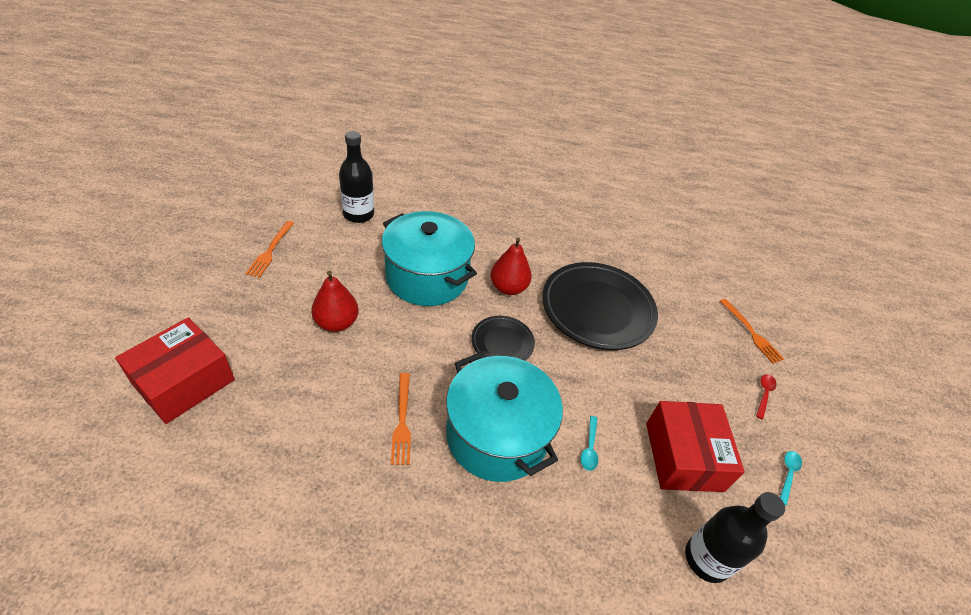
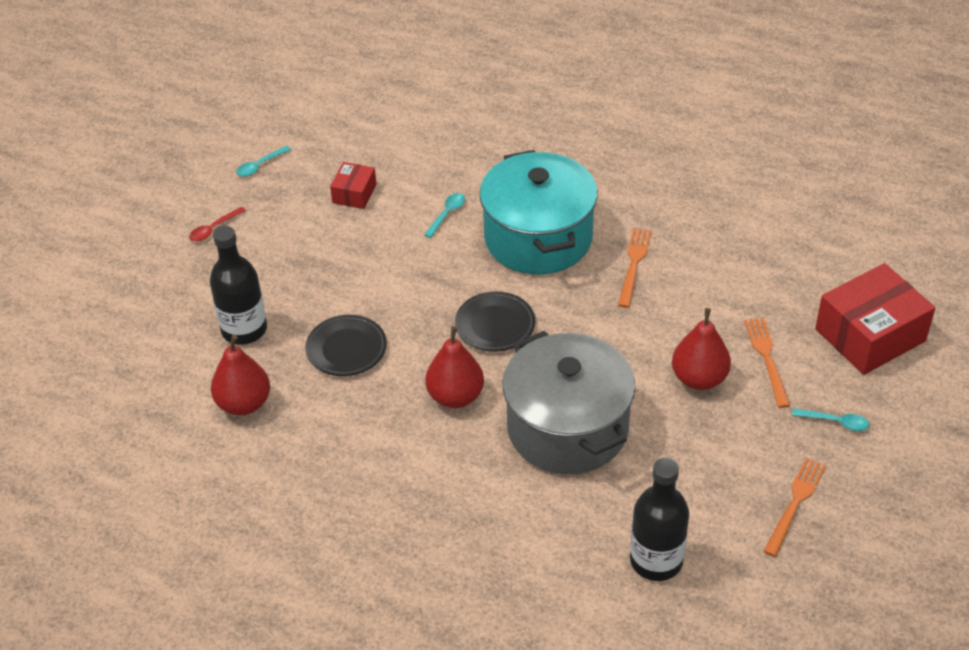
camera: 155 degrees left, 0 degrees up
(232, 304) = (835, 422): none -> turquoise spoon
(427, 277) = (567, 428): turquoise pot -> grey pot
(597, 309) = (346, 349): black plate -> black plate, size x0.51
(636, 267) = (244, 403): none -> red pear
(683, 456) = (354, 193): red box -> red box, size x0.51
(706, 559) = (390, 130): black bottle -> black bottle (244, 330)
(751, 333) = (159, 292): orange fork -> orange fork (767, 358)

